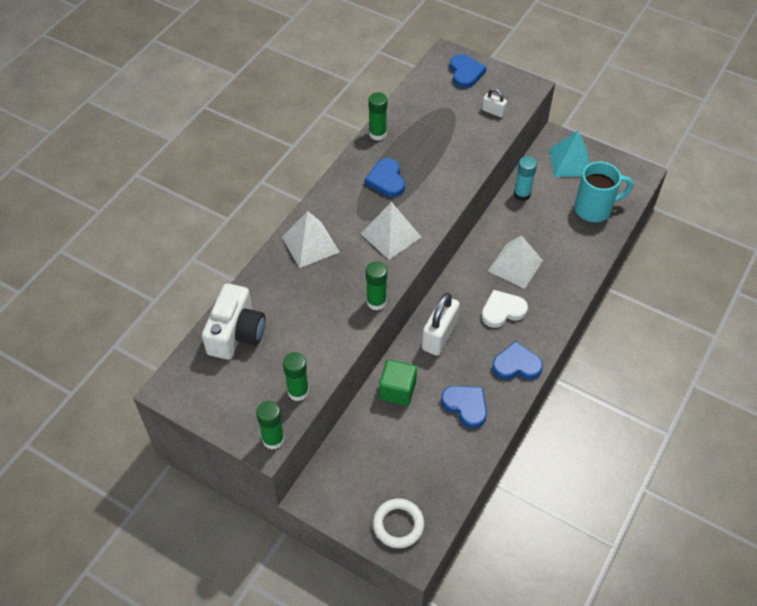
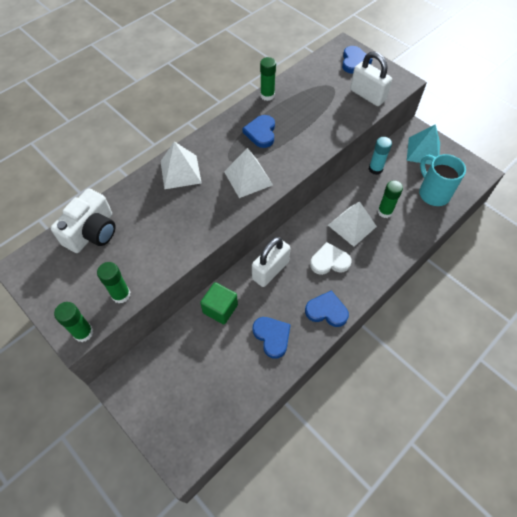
camera: 15 degrees right, 5 degrees up
(376, 302) = (215, 231): green glue stick -> green glue stick (385, 212)
(398, 525) = (179, 430): white ring -> none
(493, 111) = (367, 95): white padlock -> white padlock, size x1.93
(594, 209) = (433, 193): turquoise mug -> turquoise mug turned 120 degrees counterclockwise

